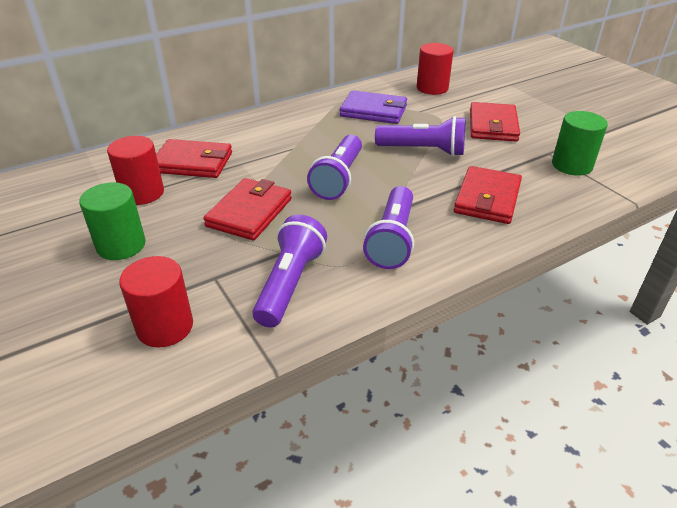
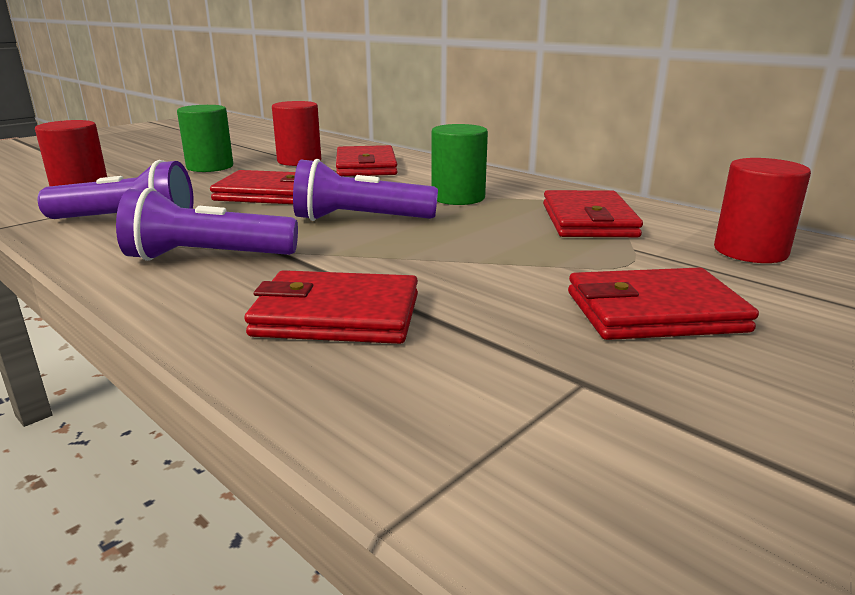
camera: 75 degrees right, 15 degrees down
(374, 111) = (588, 220): purple wallet -> red wallet
(423, 150) = (482, 259): purple flashlight -> none
(572, 165) = (541, 415): green cylinder -> green cylinder (458, 198)

